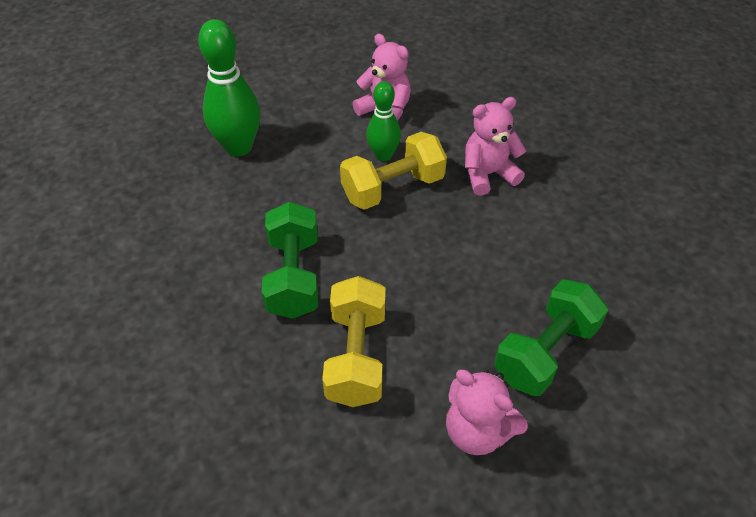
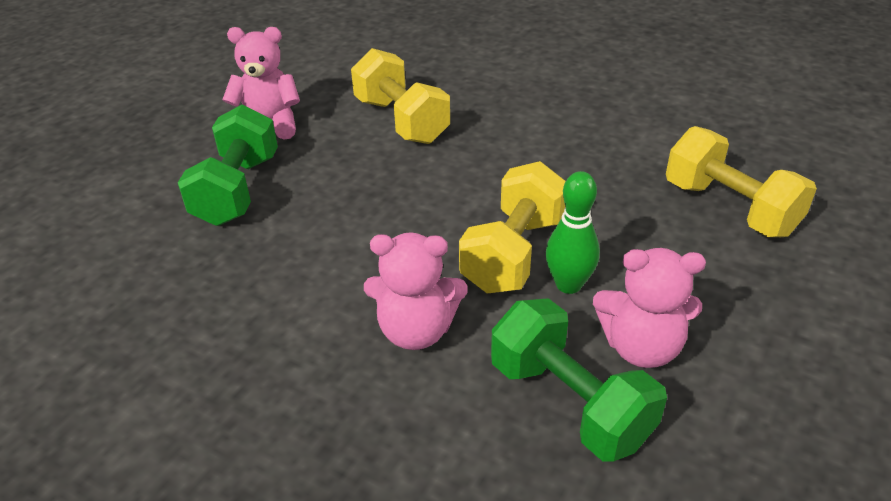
camera: 145 degrees right, 10 degrees down
(239, 147) = (729, 208): green bowling pin -> yellow dumbbell
(293, 276) = (513, 140): green dumbbell -> green dumbbell (569, 403)
(488, 174) = (416, 330): pink teddy bear -> pink teddy bear turned 60 degrees clockwise

